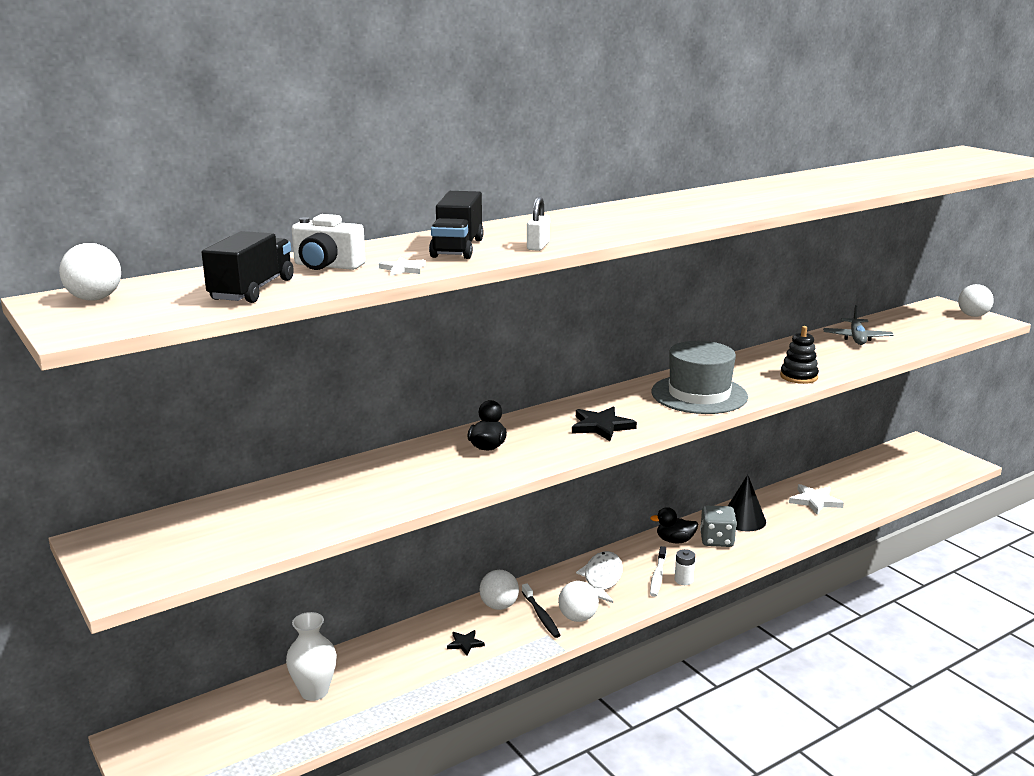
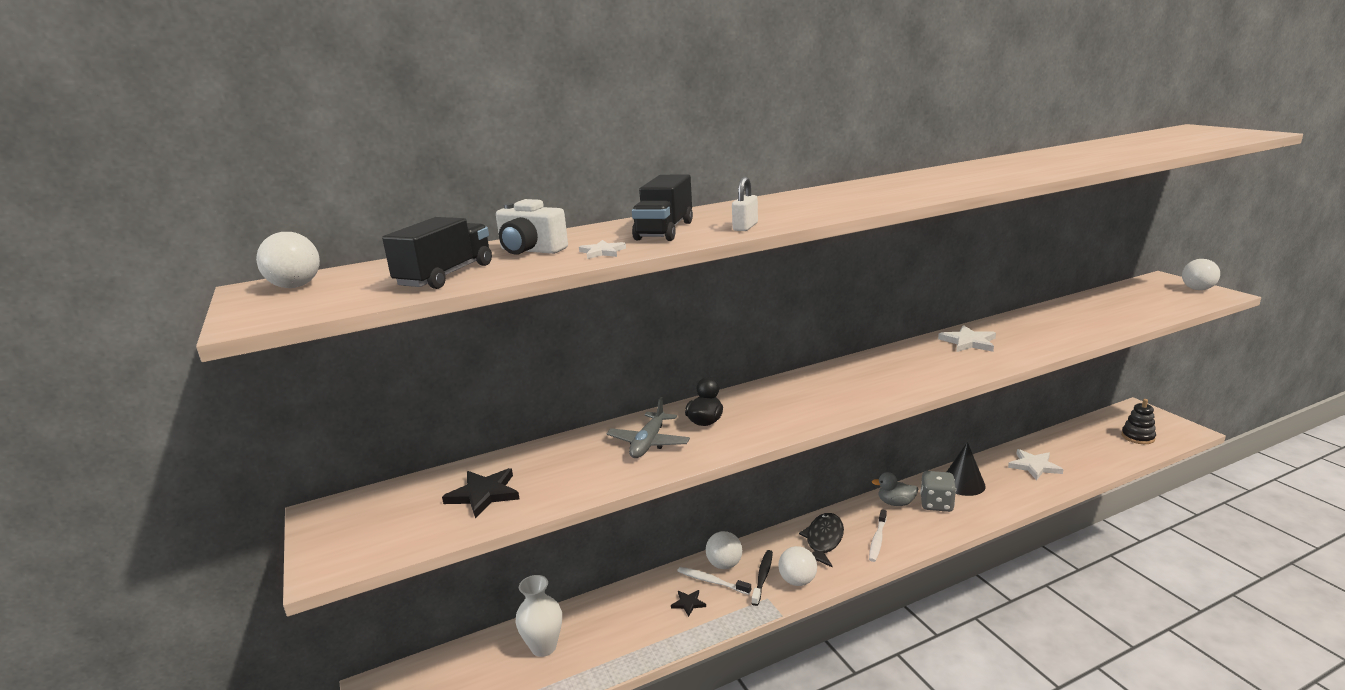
camera: 10 degrees right, 0 degrees up
(487, 622) = (711, 581): none -> white toothbrush
(541, 616) = (762, 577): black toothbrush -> black toothbrush turned 150 degrees counterclockwise
(601, 426) = (818, 402): black star -> black star (484, 494)
(602, 579) = (823, 540): white fish -> black fish
(675, 540) = (895, 503): black duck -> grey duck
(683, 580) = (903, 545): white battery -> none
(699, 394) = (918, 369): grey hat -> none
(749, 367) = (968, 342): none -> white star
(798, 376) = (1019, 351): black stacking toy -> black stacking toy (1137, 437)
(857, 338) = (1078, 312): grey plane -> grey plane (648, 443)

